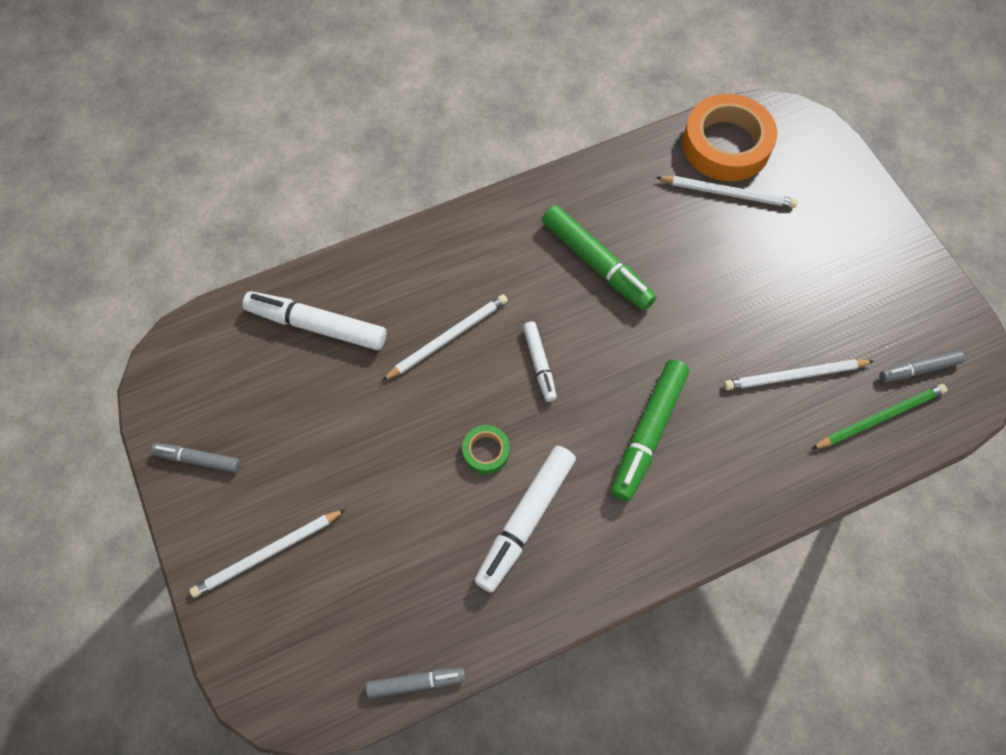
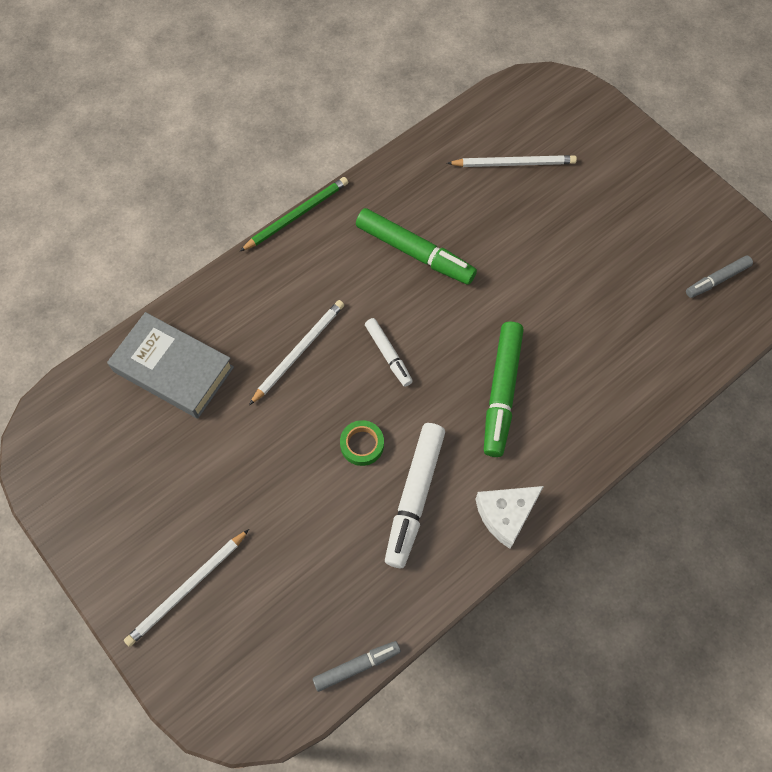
camera: 15 degrees left, 0 degrees up
(198, 459) = (96, 520): grey marker -> none
(317, 325) = (173, 369): white marker -> grey book
(617, 565) = (505, 515): none -> white cheese
(726, 144) = (500, 120): orange tape -> none
(794, 376) = (614, 311): white pencil -> none
(880, 418) = (695, 329): green pencil -> green pencil (297, 215)

